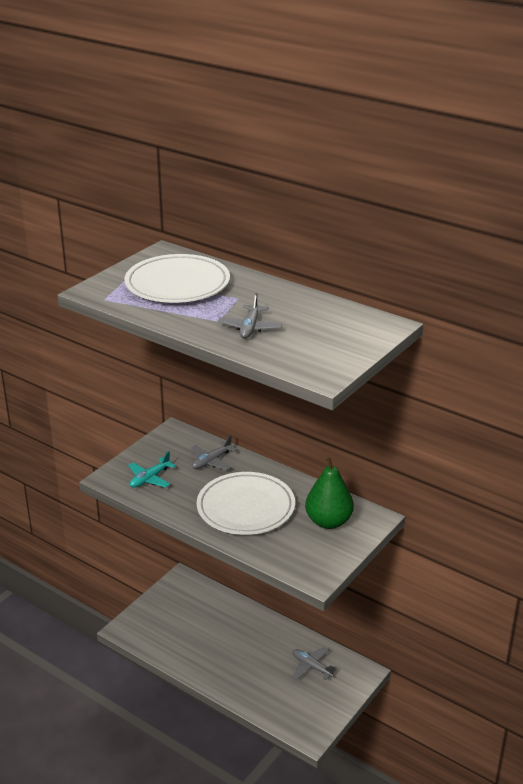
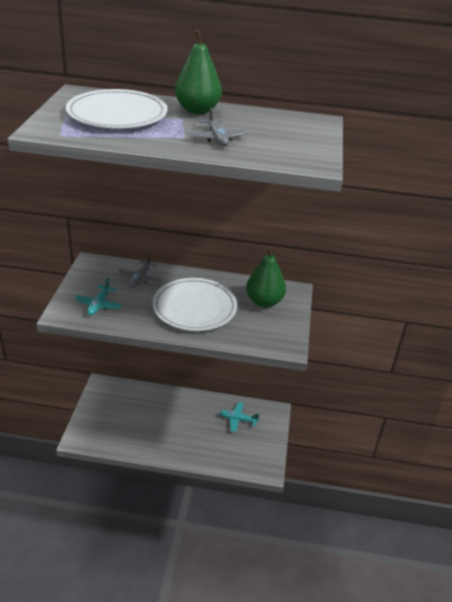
camera: 30 degrees left, 5 degrees up
(263, 291) = (197, 110): none -> green pear
(312, 667) = (238, 419): grey plane -> turquoise plane

